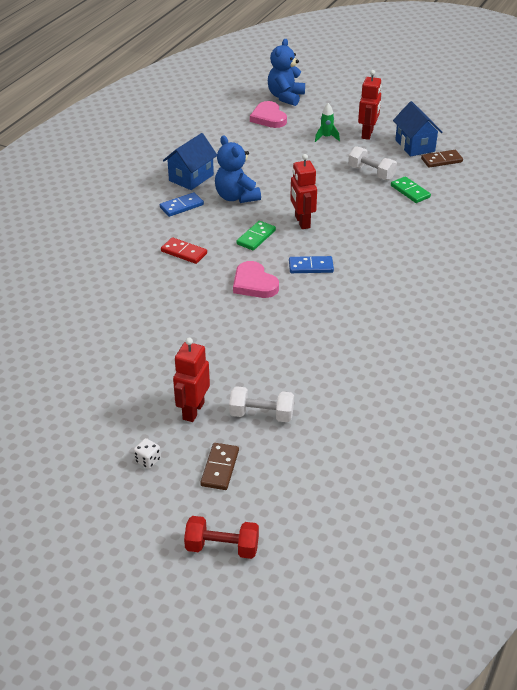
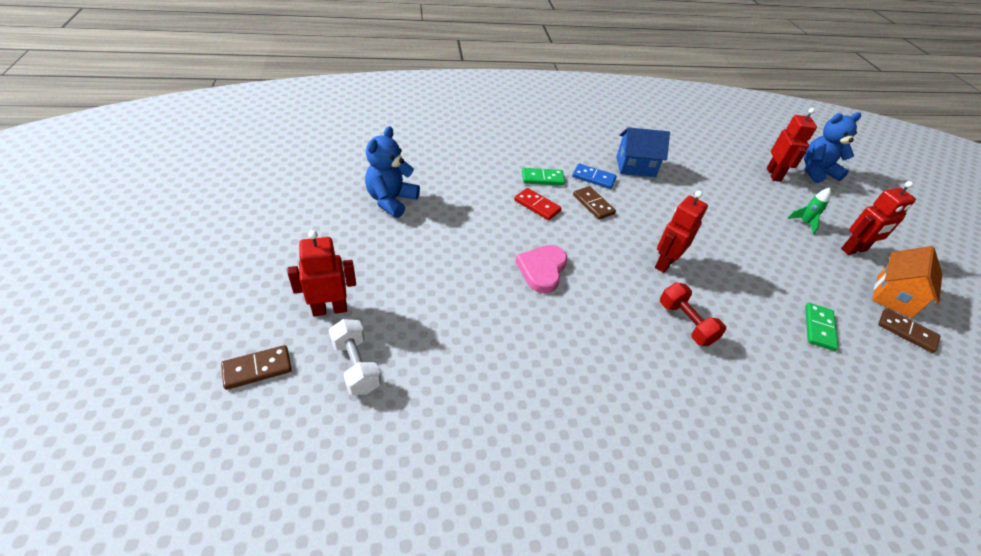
camera: 50 degrees right, 5 degrees up
(148, 460) = (243, 308): white dice -> none
(184, 252) = (537, 206): red domino -> red domino turned 45 degrees counterclockwise
(211, 223) = (593, 204): none -> brown domino
(222, 547) = (135, 428): red dumbbell -> red dumbbell (685, 323)
(236, 197) = (645, 203): blue teddy bear -> blue teddy bear (391, 201)
(256, 237) = (607, 241): green domino -> green domino (542, 178)
(268, 118) = (774, 174): pink heart -> red robot
(311, 267) = (608, 300): blue domino -> none
(371, 173) = (802, 281): white dumbbell -> none
(415, 145) = (894, 296): blue house -> orange house

